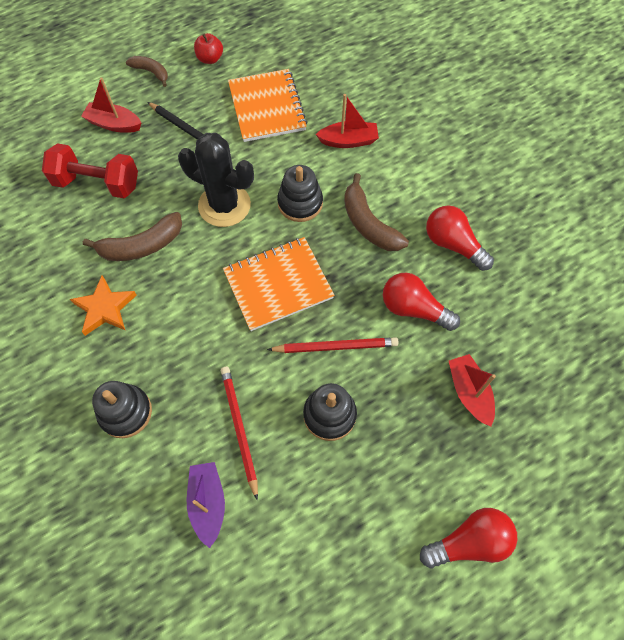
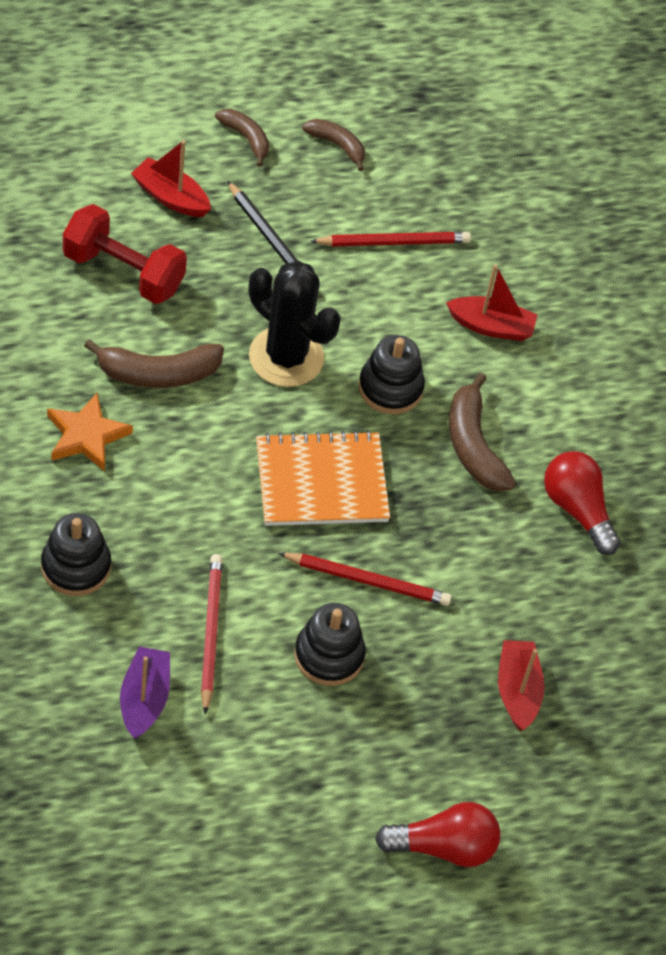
camera: 10 degrees right, 10 degrees down
(210, 59) = (337, 145): red apple -> brown banana
(267, 107) = (393, 242): orange notebook -> red pencil
(413, 309) = (489, 571): red light bulb -> none

